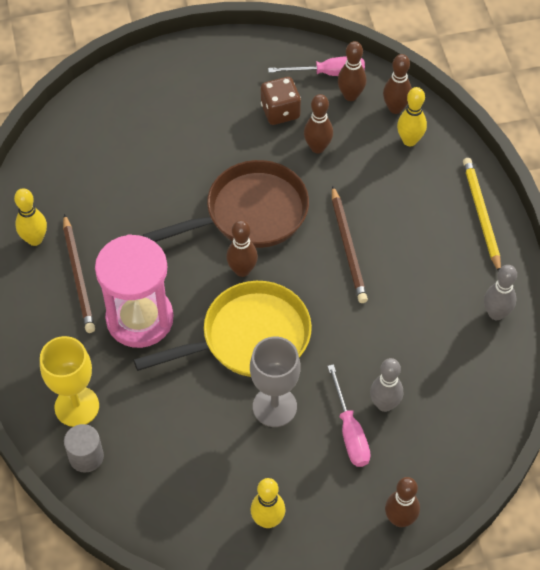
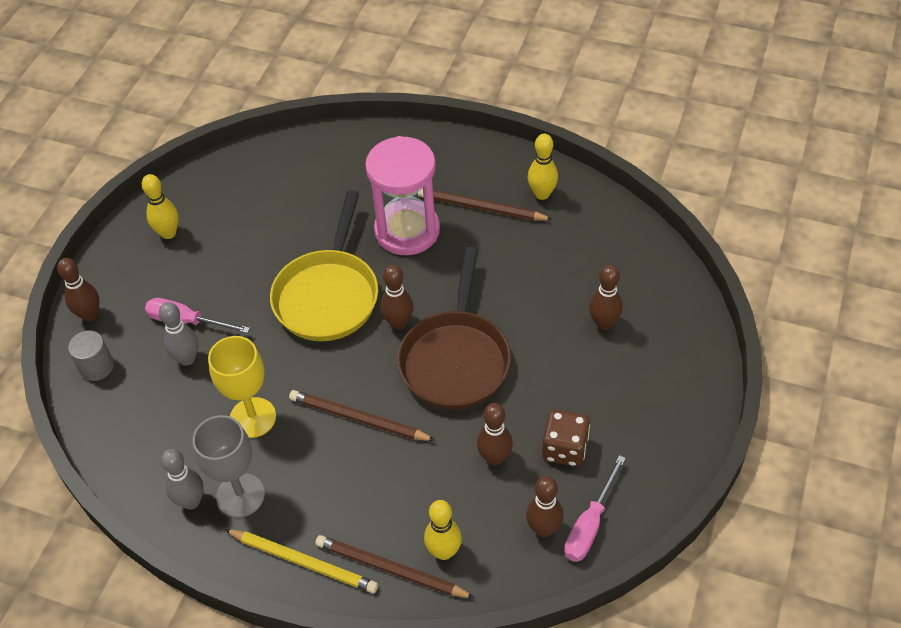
camera: 125 degrees right, 5 degrees down
(77, 406) = (360, 161): yellow goblet -> yellow goblet (253, 417)
(86, 456) = (314, 151): grey cylinder -> grey cylinder (96, 367)
(274, 406) = (252, 282): grey goblet -> grey goblet (240, 495)
(395, 108) = (497, 564): brown bowling pin -> brown bowling pin (604, 323)
(445, 163) = (390, 569): none -> brown pencil

